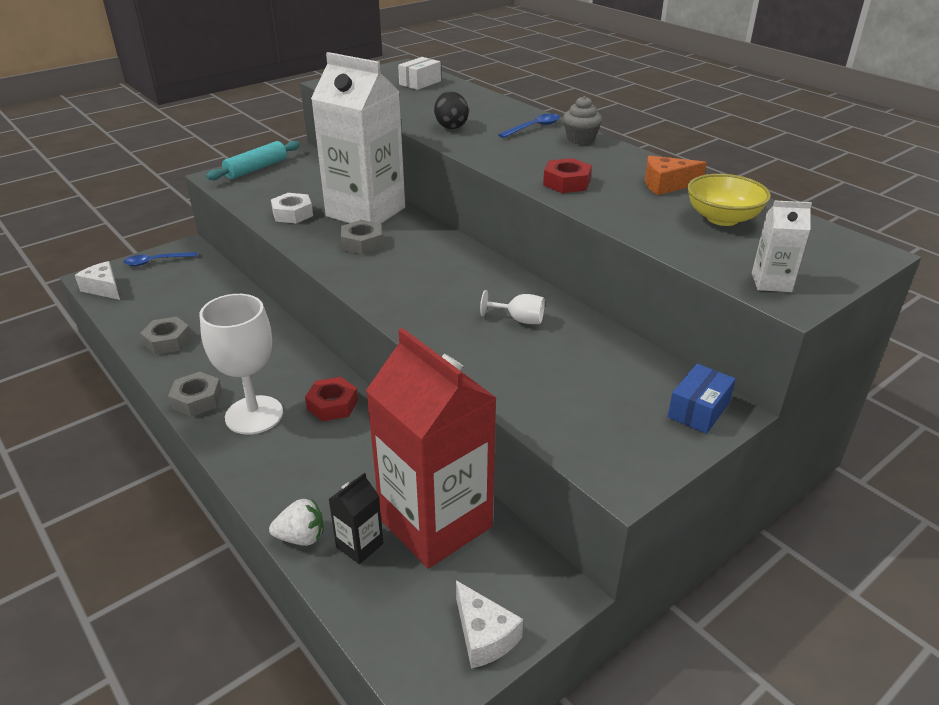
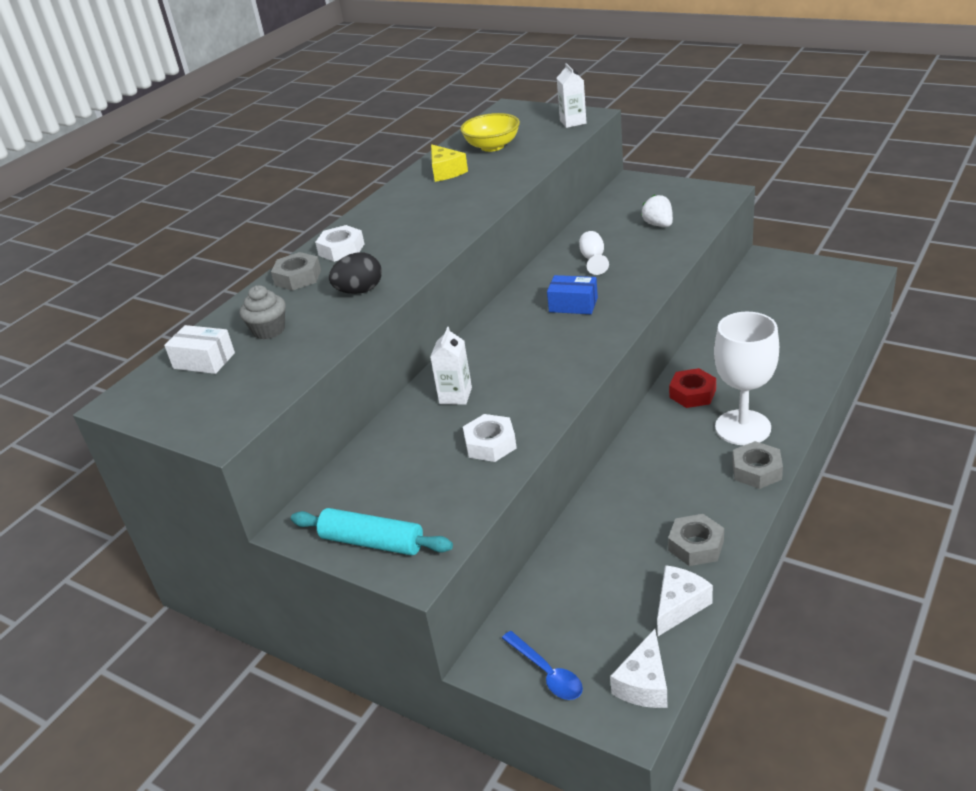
camera: 105 degrees left, 0 degrees up
(301, 537) = (827, 350): white strawberry -> white strawberry (658, 225)
(359, 545) = (808, 327): black carton -> none
(362, 243) = (526, 371): grey nut -> grey nut (298, 277)
(365, 212) = (455, 396): white carton -> white carton, size x0.40
(435, 523) = (760, 308): red carton -> none
(484, 636) = (818, 270): white cheese -> white cheese (679, 606)
(534, 127) = (341, 249): blue spoon -> white nut
(566, 182) = (469, 204): red nut -> none
(580, 139) = (363, 222): grey cupcake -> grey cupcake (269, 330)
(666, 185) = (446, 172): orange cheese -> yellow cheese
(698, 410) = (640, 187): blue box -> blue box (573, 305)

